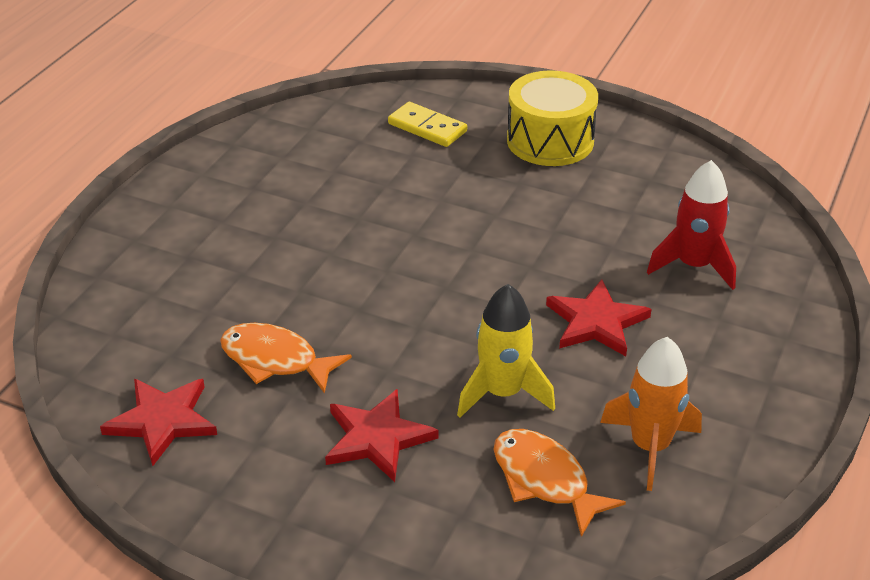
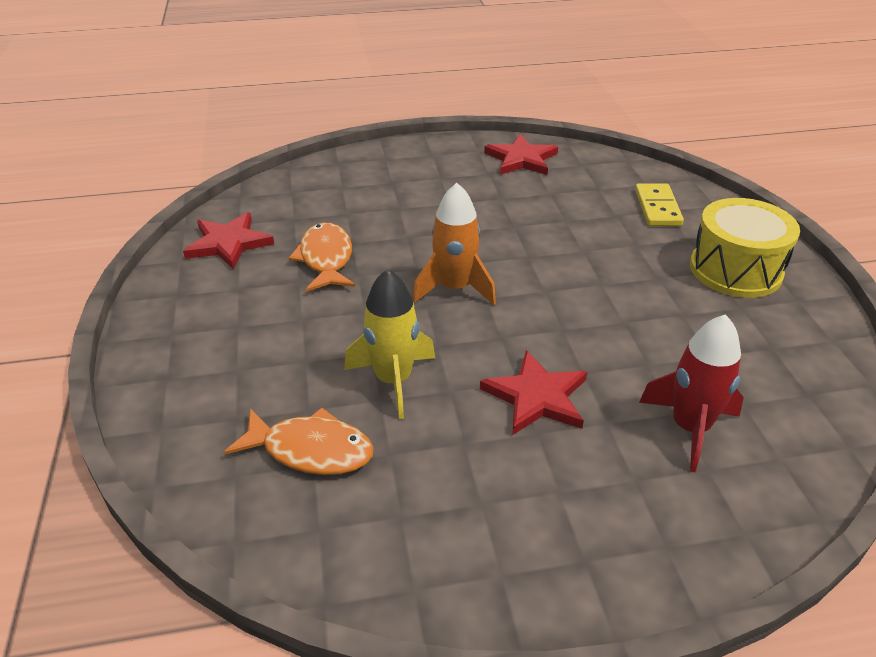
camera: 55 degrees right, 0 degrees up
(377, 438) = (286, 338): red star -> red star (521, 159)
(545, 480) = (311, 450): orange fish -> orange fish turned 90 degrees clockwise
(650, 447) = (408, 503): orange rocket -> orange rocket (454, 288)

